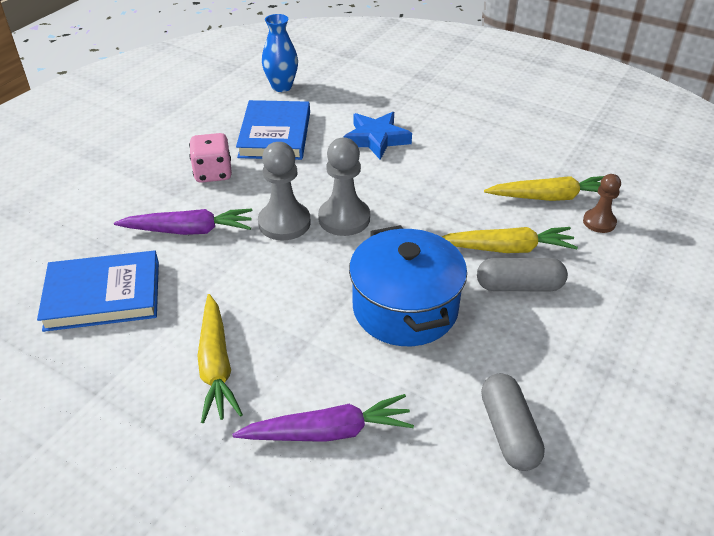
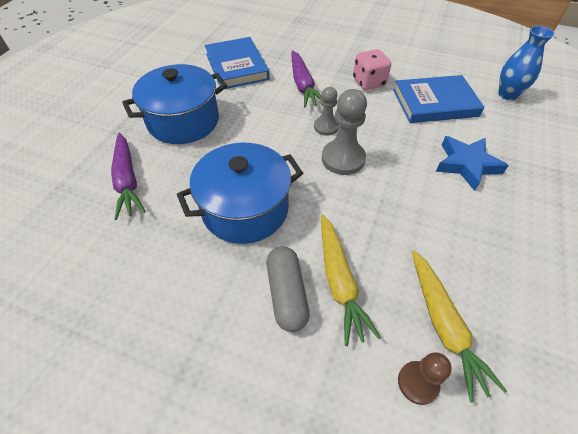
camera: 80 degrees right, 10 degrees up
(216, 365) = (183, 121): yellow carrot -> blue pot
(284, 223) = (326, 127): grey pawn -> grey pawn, size x0.62
(509, 431) = (116, 289): grey capsule -> none

